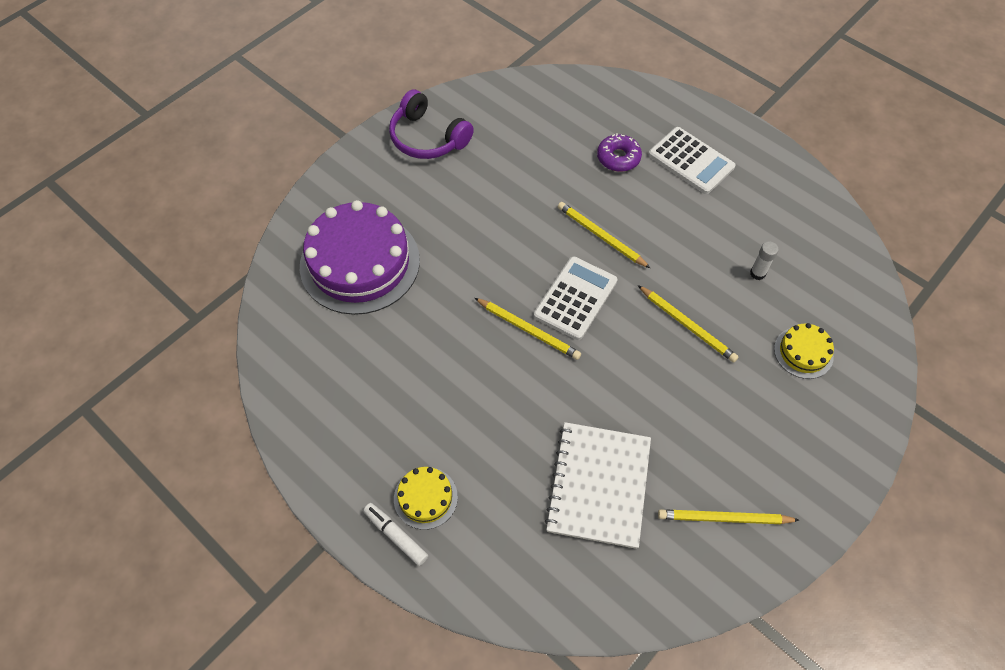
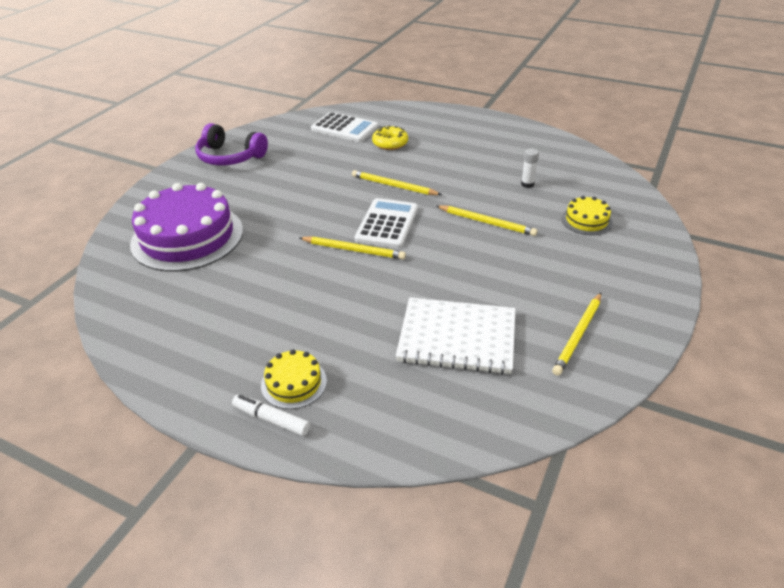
camera: 15 degrees left, 20 degrees down
(599, 485) = (457, 337): white notebook -> white notebook turned 75 degrees counterclockwise
(618, 158) = (390, 143): purple donut -> yellow donut
(691, 161) = (447, 136): white calculator -> white calculator (344, 128)
(724, 518) = (578, 335): yellow pencil -> yellow pencil turned 45 degrees counterclockwise

